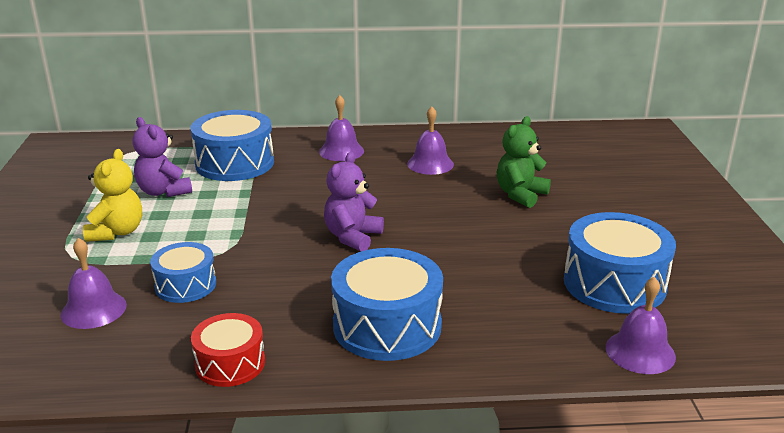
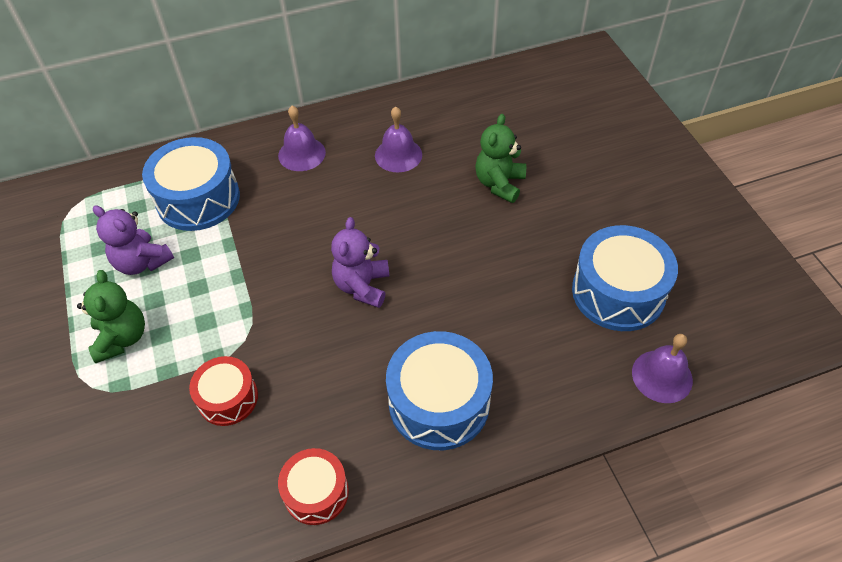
camera: 15 degrees left, 25 degrees up
(93, 309) = (152, 457): purple bell -> none
(117, 232) = (122, 338): yellow teddy bear -> green teddy bear
(185, 285) = (228, 398): blue drum -> red drum

